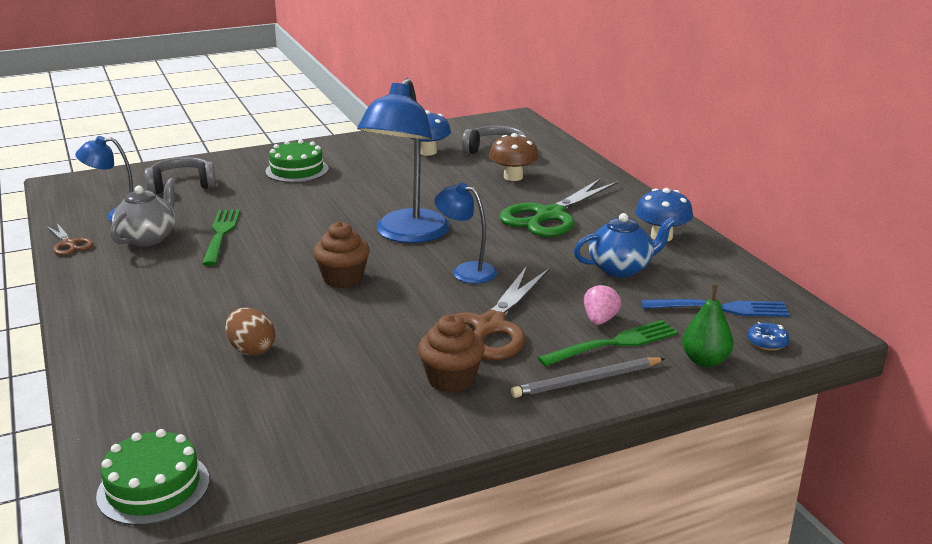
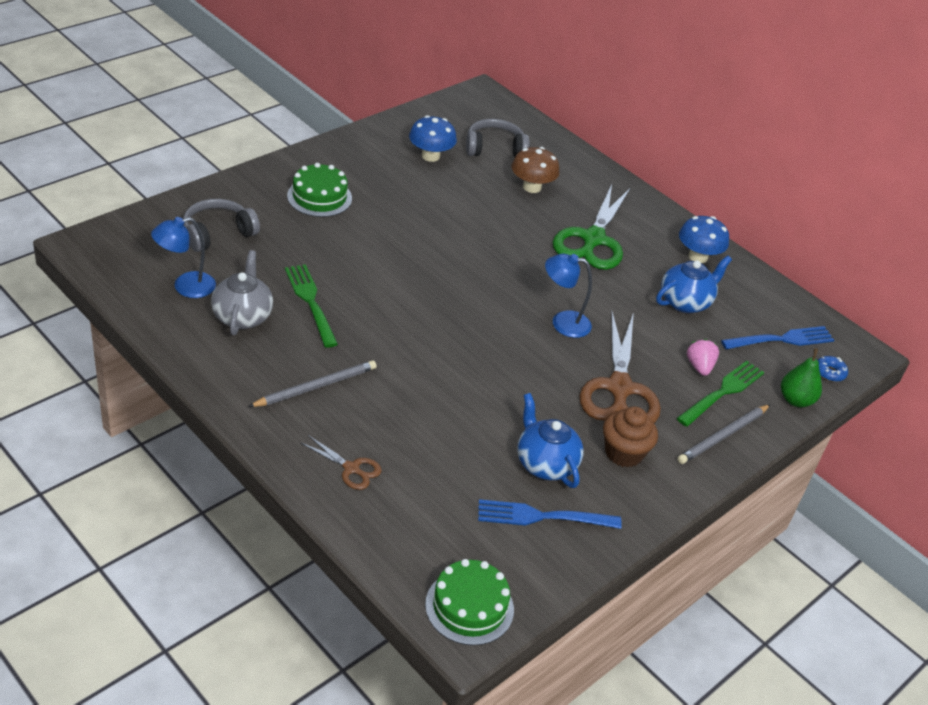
camera: 25 degrees left, 15 degrees up
(69, 244) = (169, 335): brown scissors -> brown scissors (351, 468)
(166, 291) = (315, 387): none -> grey pencil
(251, 350) = (443, 447): brown egg -> none
(309, 421) = (542, 517): none -> blue fork
(343, 279) = (464, 347): brown cupcake -> none
(351, 377) = (545, 463): none -> blue teapot
(407, 234) = (484, 281): blue lamp -> none

